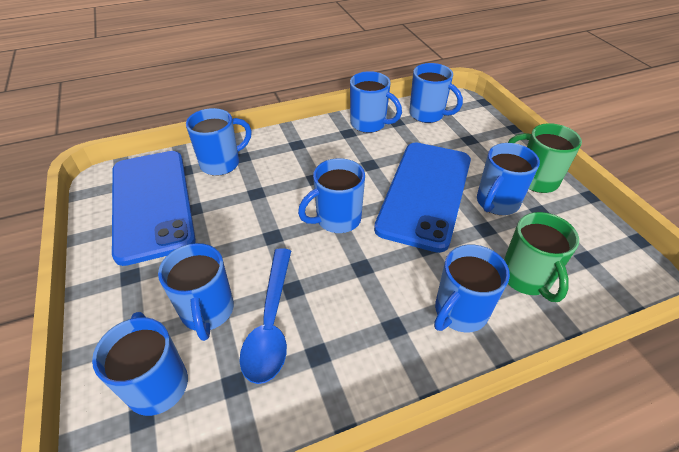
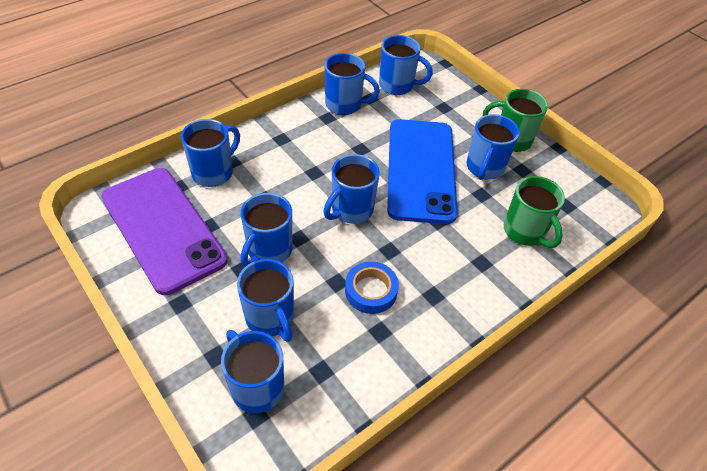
camera: 20 degrees left, 5 degrees up
(152, 204) = (163, 228): blue phone -> purple phone
(271, 323) = (330, 315): blue spoon -> none
(325, 306) = (371, 291): none -> blue tape
(459, 312) = (481, 271): blue mug -> blue mug (268, 250)

